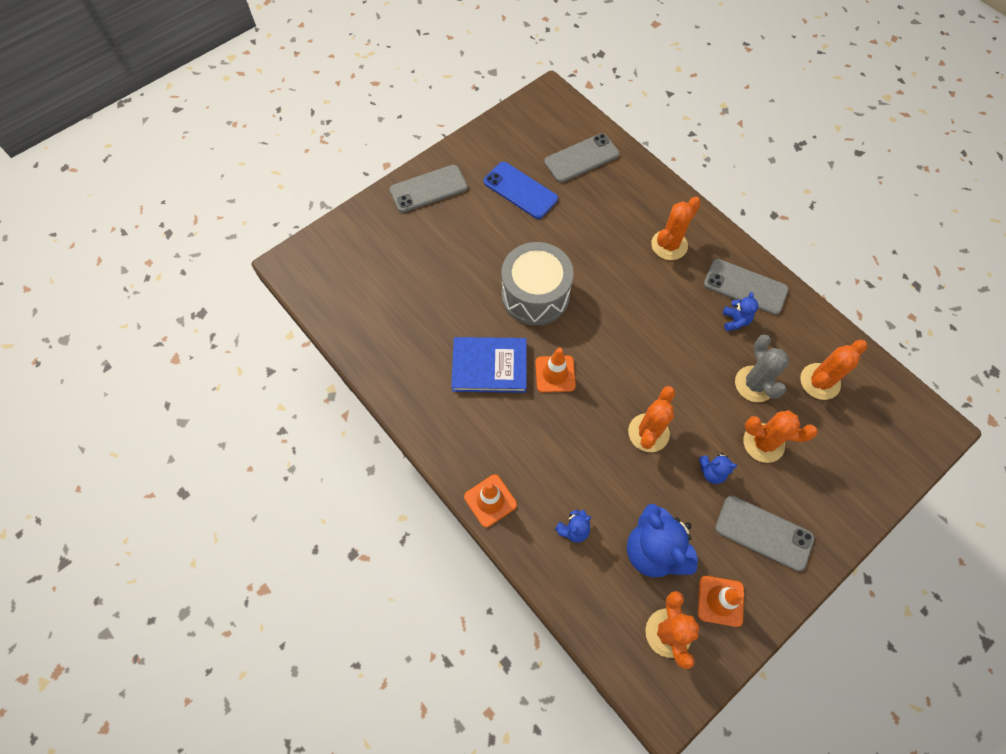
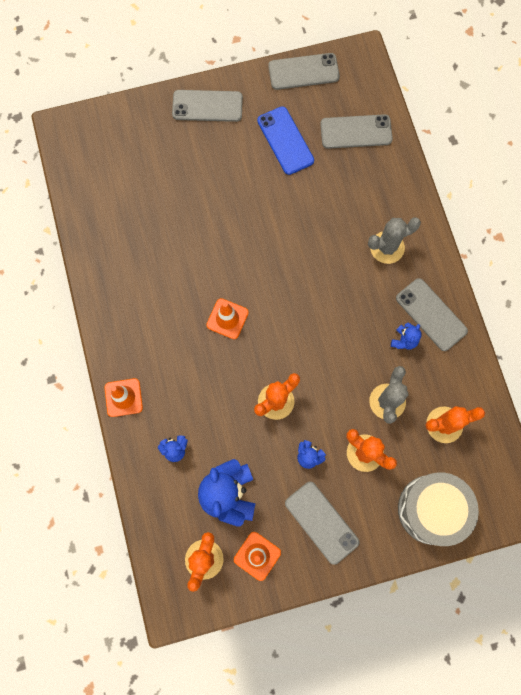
camera: 25 degrees right, 10 degrees up
(489, 366) = (178, 288): blue book -> none
(504, 126) = (303, 72): none -> grey phone
(535, 295) = (247, 243): grey drum -> grey drum (431, 509)
(669, 245) = (387, 247): orange cactus -> grey cactus

